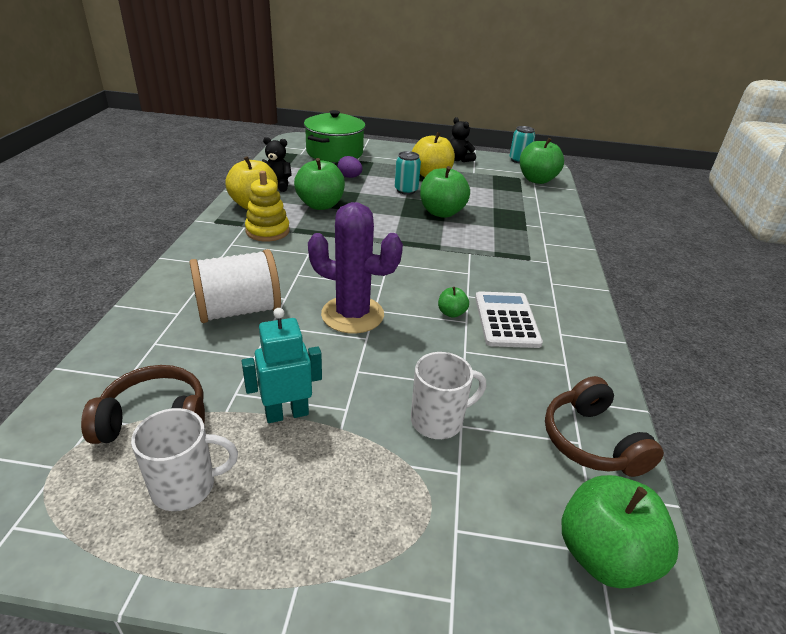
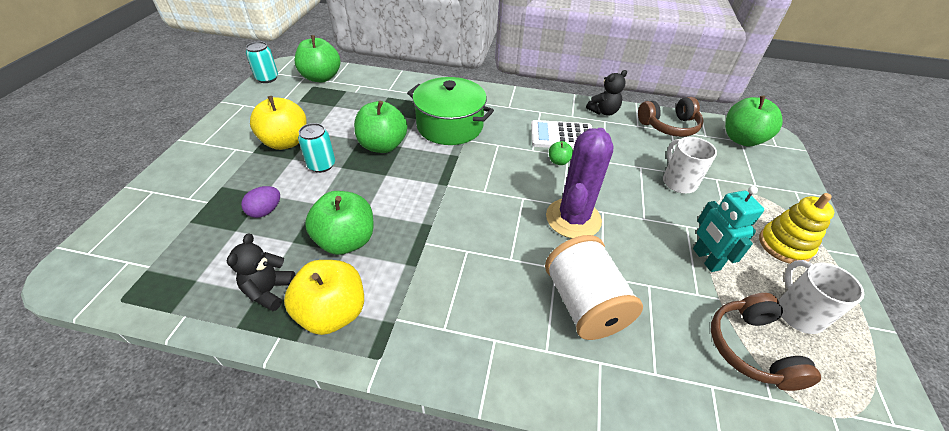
camera: 85 degrees left, 10 degrees up
(267, 231) = (412, 292): yellow stacking toy -> yellow stacking toy (784, 245)
(334, 152) = (165, 225): green pot -> green pot (450, 126)
(459, 159) = (247, 116): black teddy bear -> black teddy bear (603, 112)

